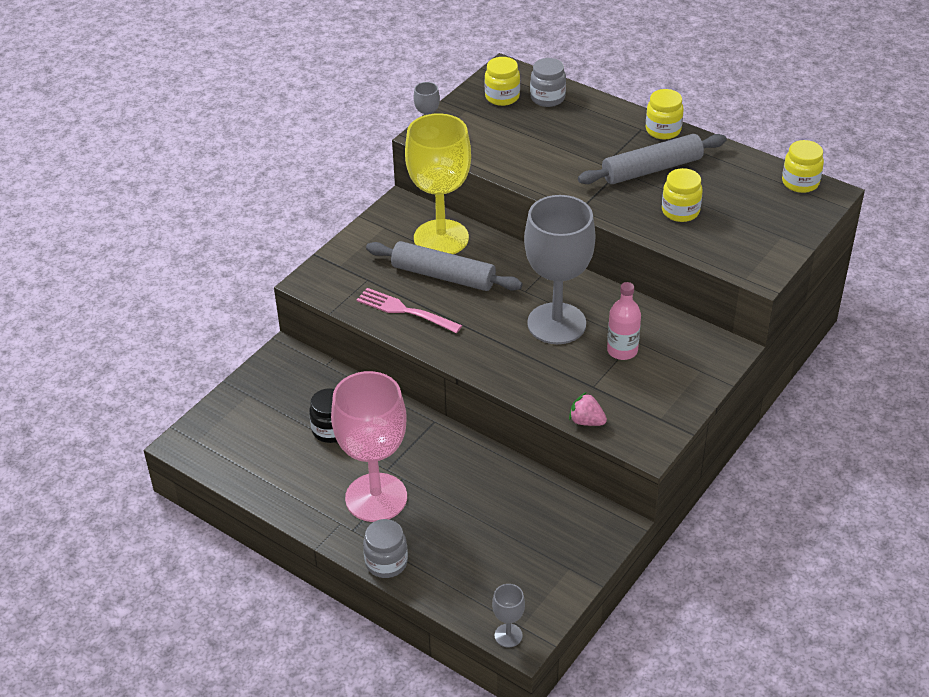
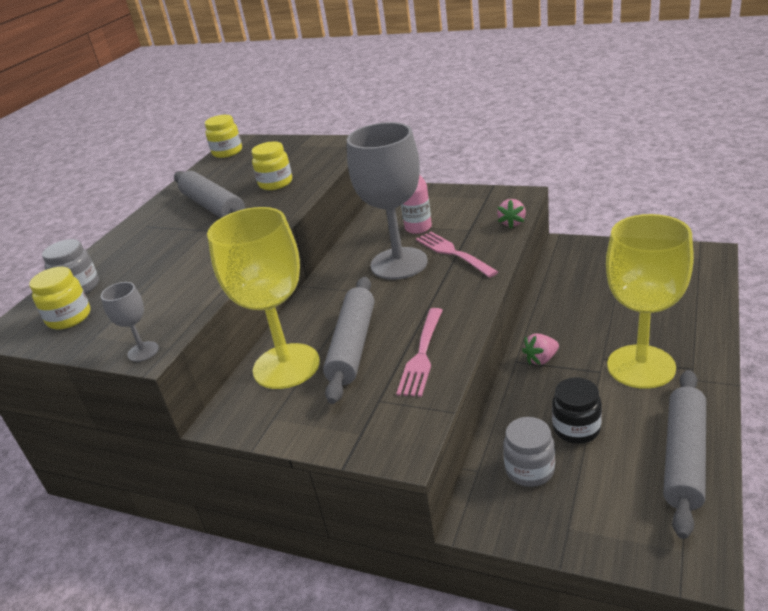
camera: 100 degrees left, 10 degrees down
(265, 478) = (684, 457): none -> grey rolling pin
(376, 497) = (641, 366): pink goblet -> yellow goblet
(386, 562) = (709, 336): grey jar -> grey jar (529, 470)
(426, 437) = (541, 359): none -> pink strawberry
(508, 635) = (714, 260): grey goblet -> none
(551, 364) = (454, 253): none -> pink fork
(663, 130) = (149, 215): yellow jar -> none

